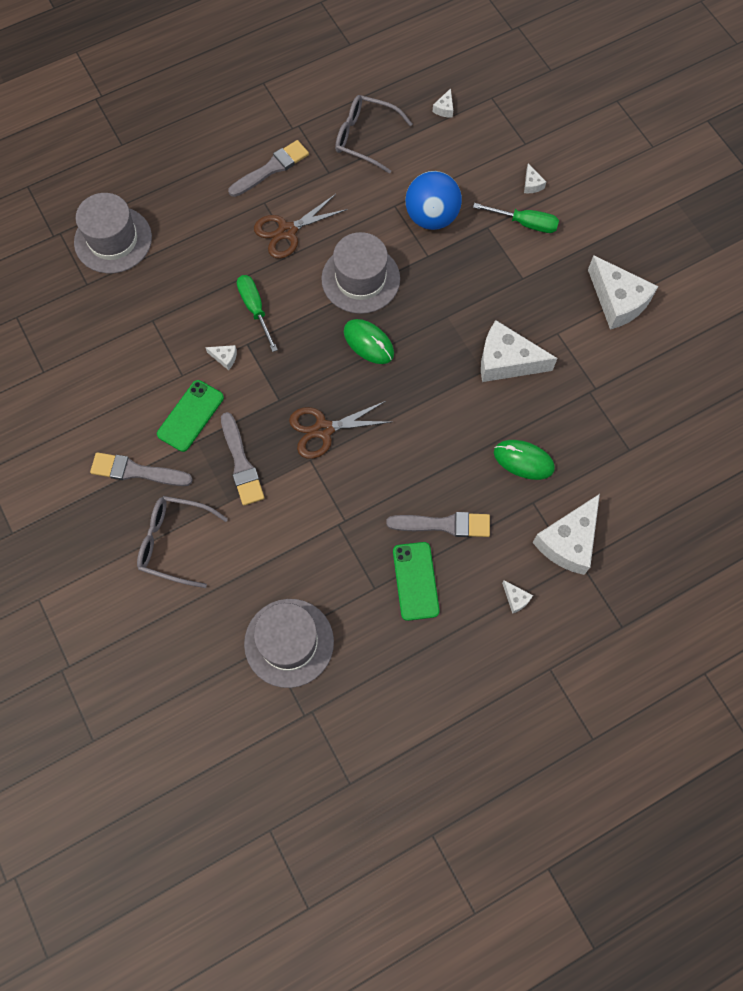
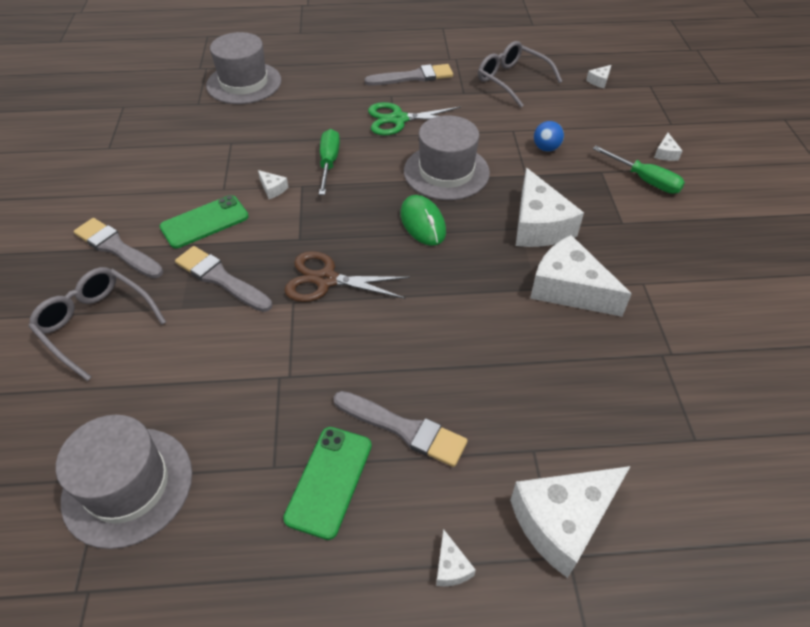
camera: 25 degrees right, 20 degrees down
(241, 463) = (220, 279): grey brush -> grey brush turned 120 degrees clockwise
(287, 231) = (398, 119): brown scissors -> green scissors
(431, 217) = (546, 148): blue ball -> blue ball, size x0.49
(523, 460) = (543, 397): green mouse -> none
(617, 301) = (731, 277): white cheese -> white cheese (538, 225)

